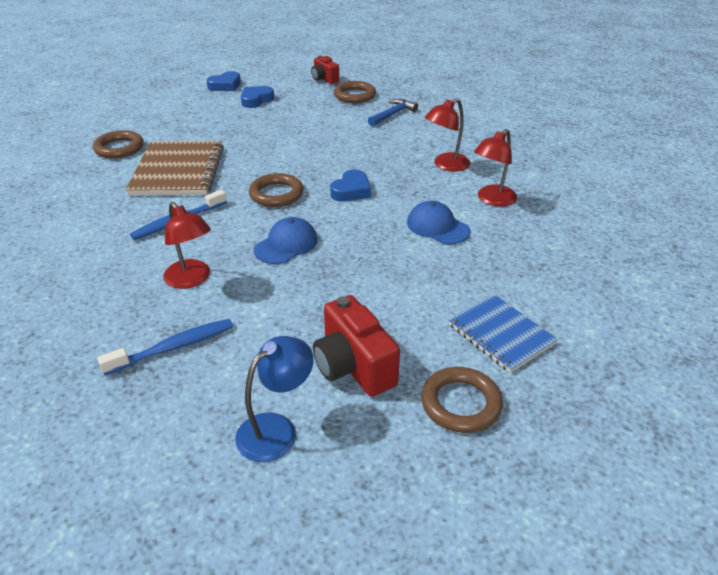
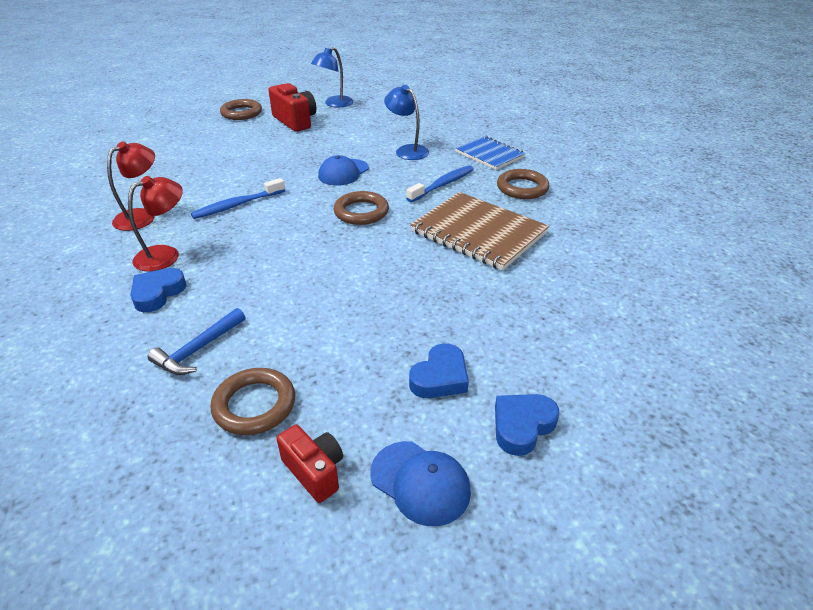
camera: 175 degrees right, 0 degrees up
(119, 148) = (574, 259): brown ring -> brown ring (522, 188)
(174, 347) = (399, 124): blue toothbrush -> blue toothbrush (237, 205)
(178, 171) = (478, 232): brown notebook -> brown notebook turned 45 degrees counterclockwise
(191, 280) = (407, 150): red lamp -> blue lamp
(351, 191) = (284, 219): blue heart -> blue heart (157, 293)
(437, 227) = (211, 190): blue cap -> blue cap (420, 482)
(501, 334) = (202, 135): blue notebook -> blue notebook (489, 154)

